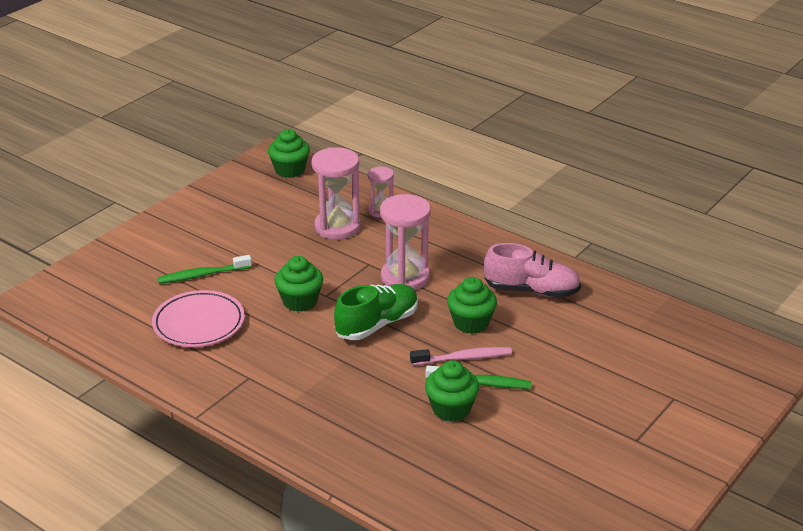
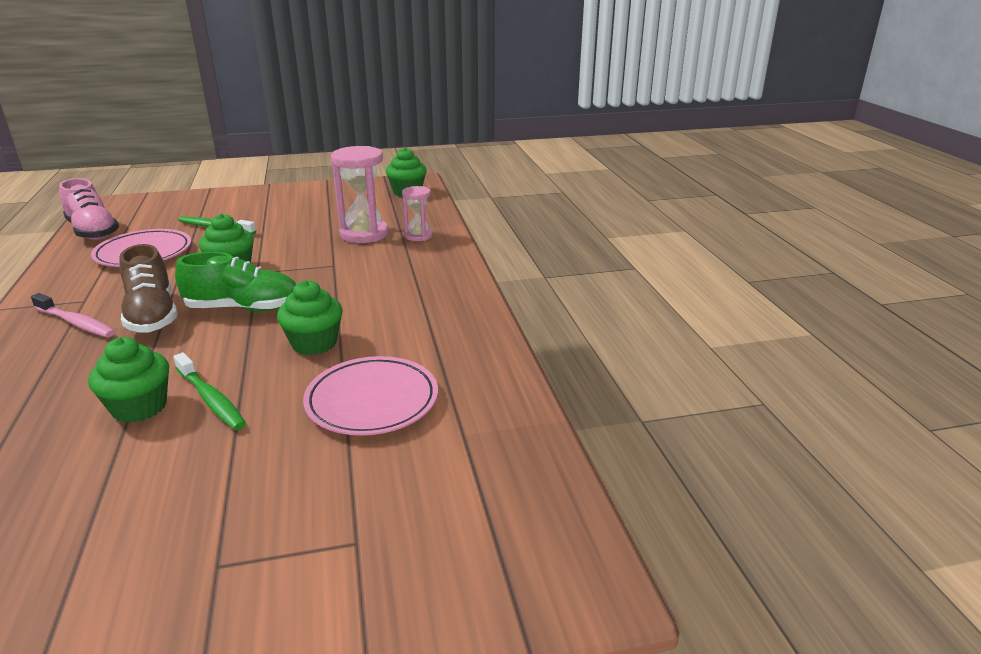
camera: 40 degrees right, 5 degrees down
(326, 360) = (152, 315): none -> brown shoe
(405, 277) = (338, 285): pink hourglass -> none
(464, 358) = (245, 369): pink toothbrush -> pink toothbrush (76, 323)
(531, 291) = (422, 343): pink shoe -> pink shoe (93, 231)
(566, 337) = (372, 401): none -> pink plate

